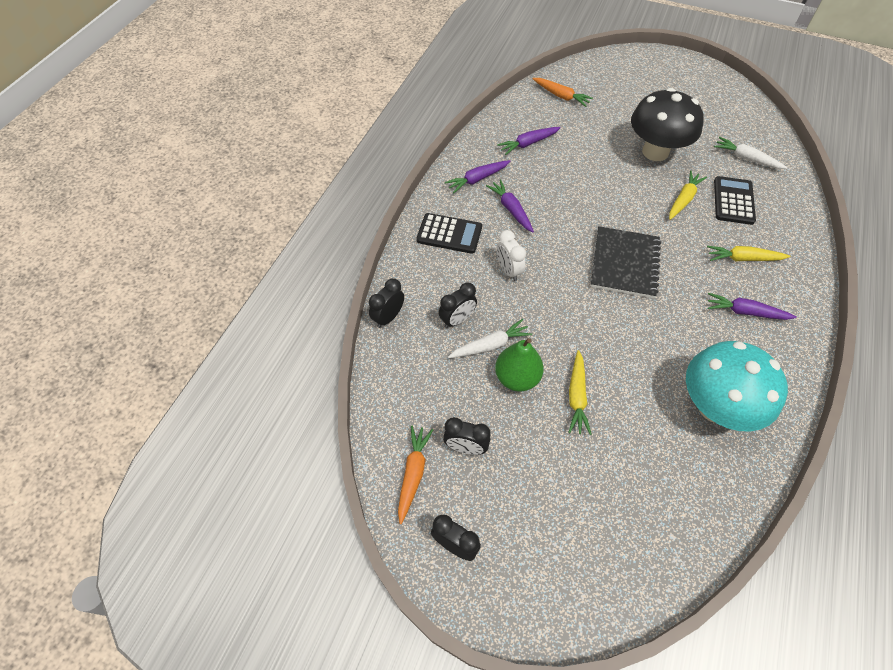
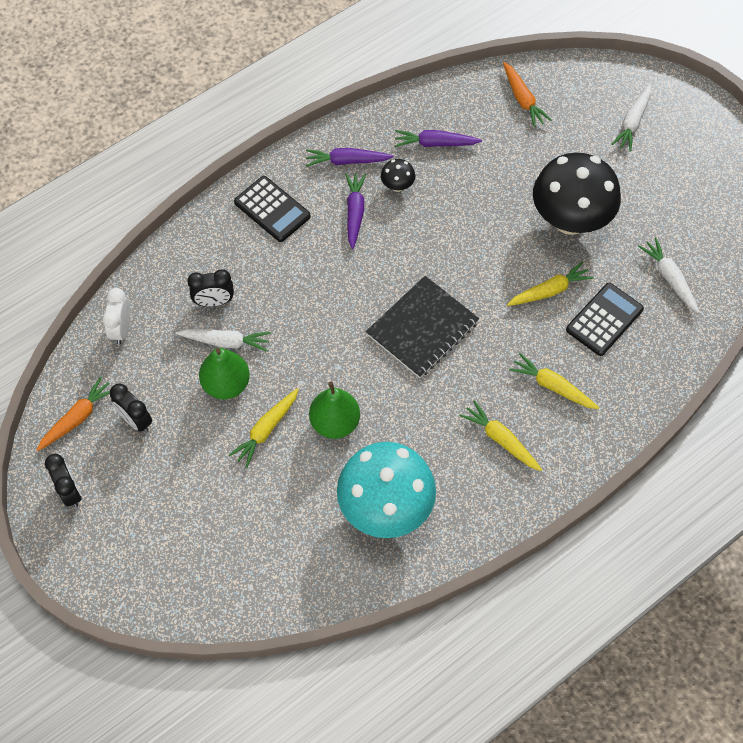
camera: 30 degrees right, 5 degrees up
(388, 317) = (153, 267): black clock -> none
(508, 270) = (300, 277): white clock -> white clock (122, 329)
(525, 180) = (397, 186): none -> black mushroom
(623, 362) = (335, 423): none -> green pear
(639, 82) = (632, 122): none -> white carrot
(745, 312) = (500, 439): purple carrot -> yellow carrot

